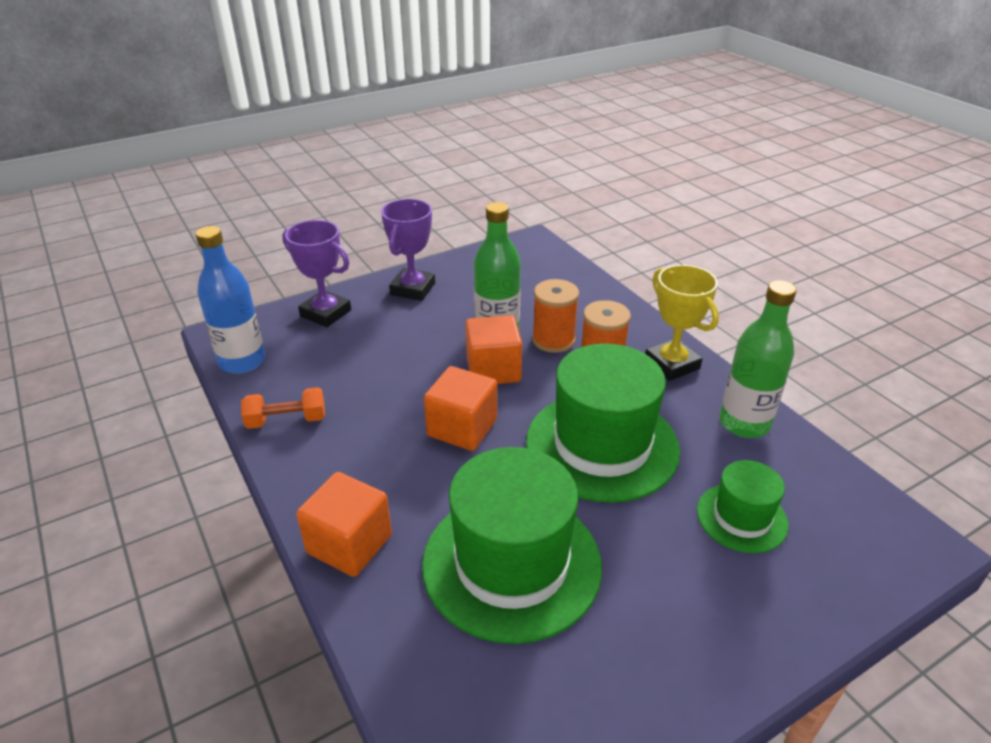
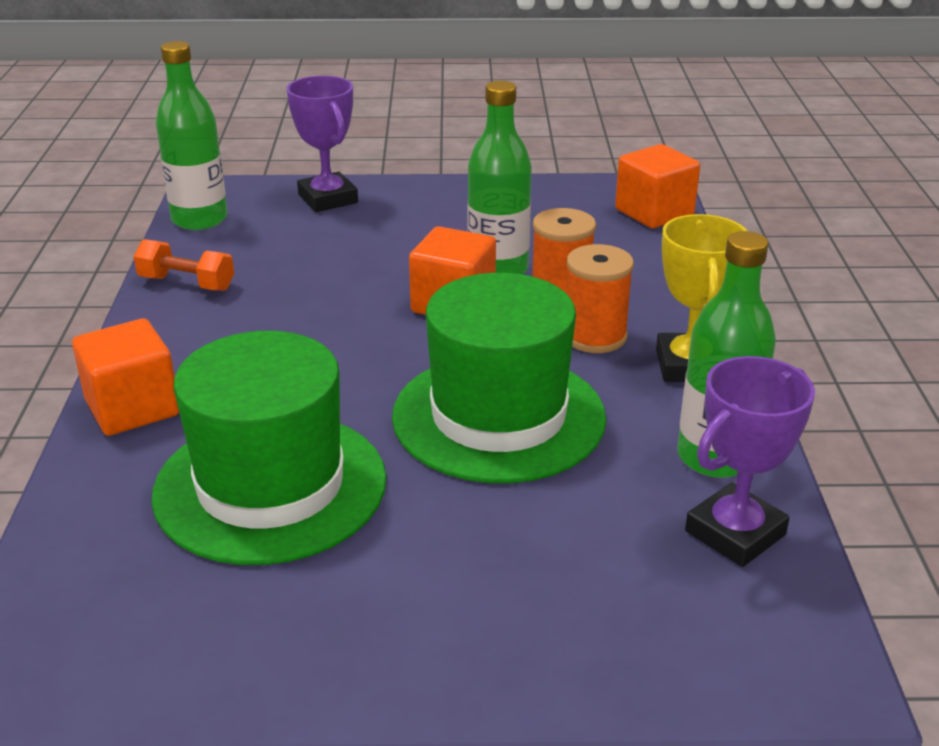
camera: 30 degrees right, 5 degrees down
(242, 361) = (199, 219): blue bottle -> green bottle
(412, 289) = (448, 200): purple trophy -> purple trophy (735, 533)
(462, 428) = (356, 347): orange cube -> orange cube (654, 212)
(741, 517) = (591, 549): green hat -> none

